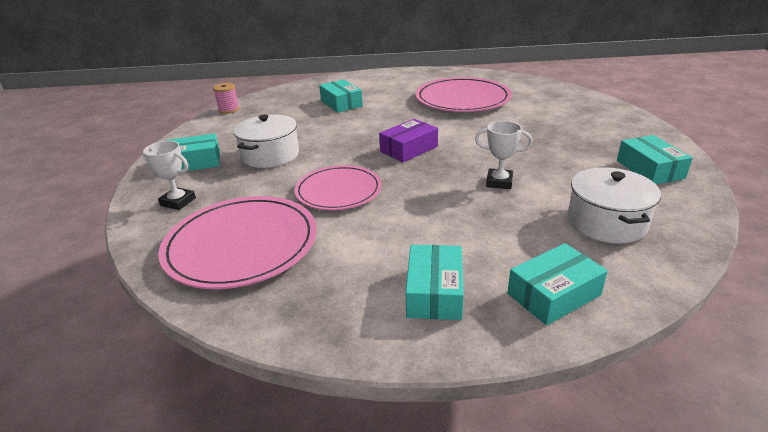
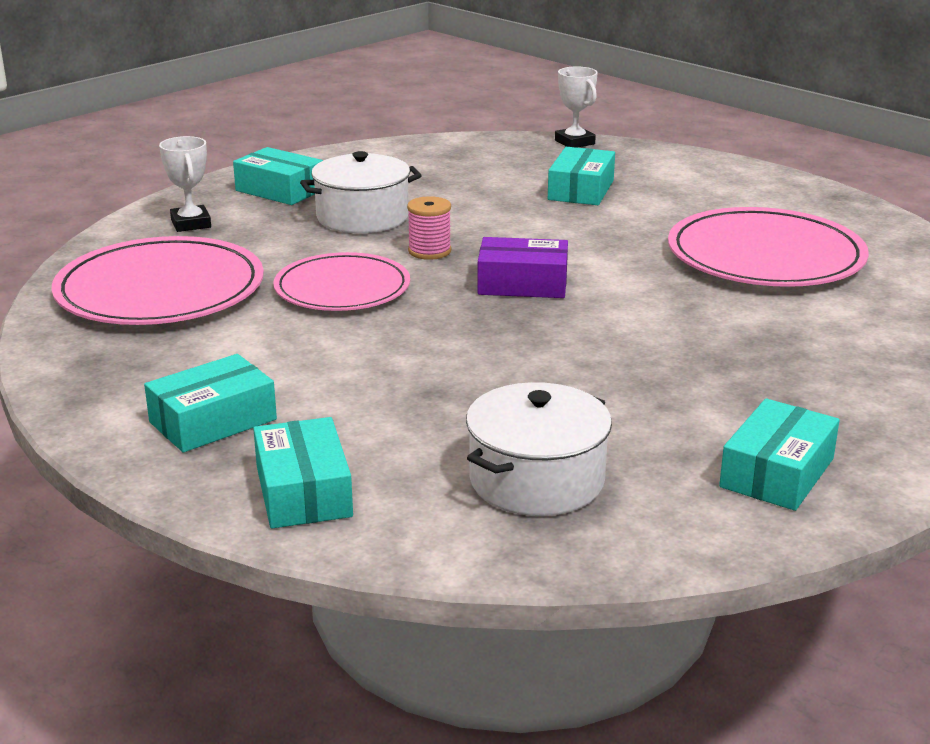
camera: 45 degrees right, 5 degrees down
(229, 110) = (434, 143): pink spool -> pink spool (429, 251)
(499, 182) = (530, 373): white trophy -> white trophy (574, 142)
(554, 294) = (303, 491): turquoise box -> turquoise box turned 60 degrees clockwise

